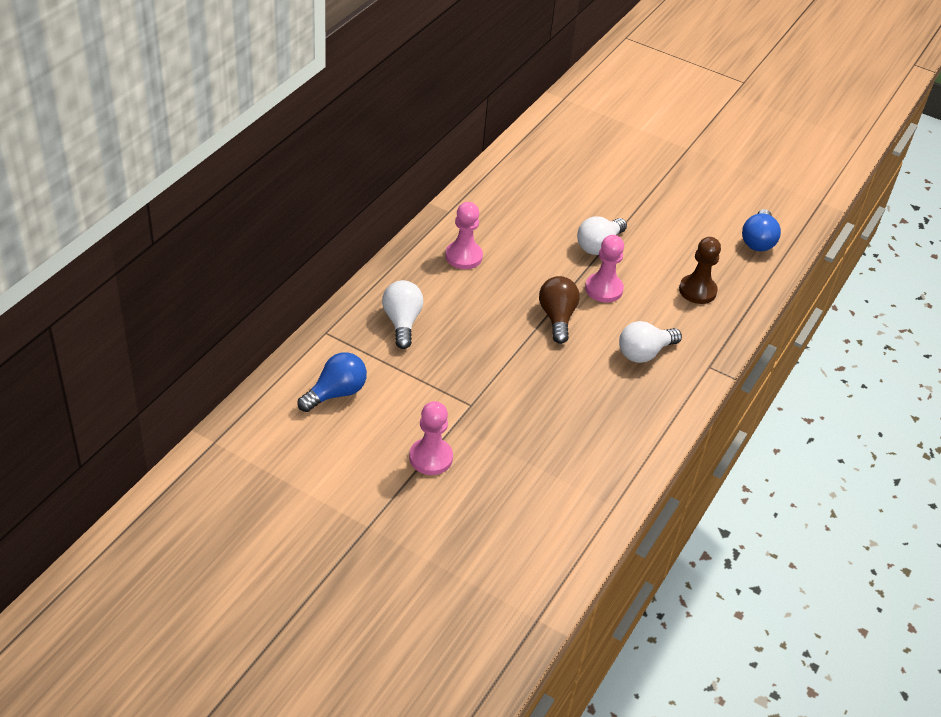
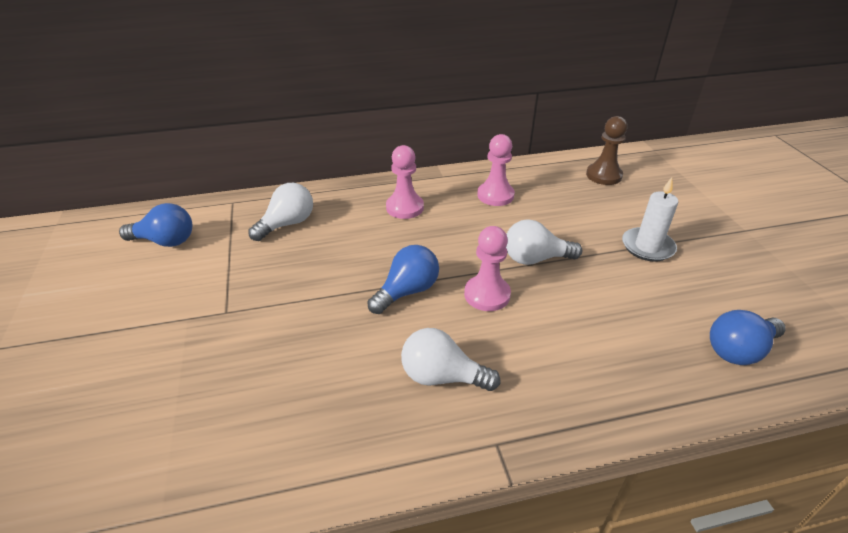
camera: 50 degrees right, 5 degrees down
(431, 458) = (126, 330): pink pawn -> pink pawn (495, 195)
(557, 317) = (407, 291): brown light bulb -> blue light bulb
(650, 196) = (647, 247): none -> white candle
(697, 291) = (590, 355): brown pawn -> brown pawn (603, 175)

